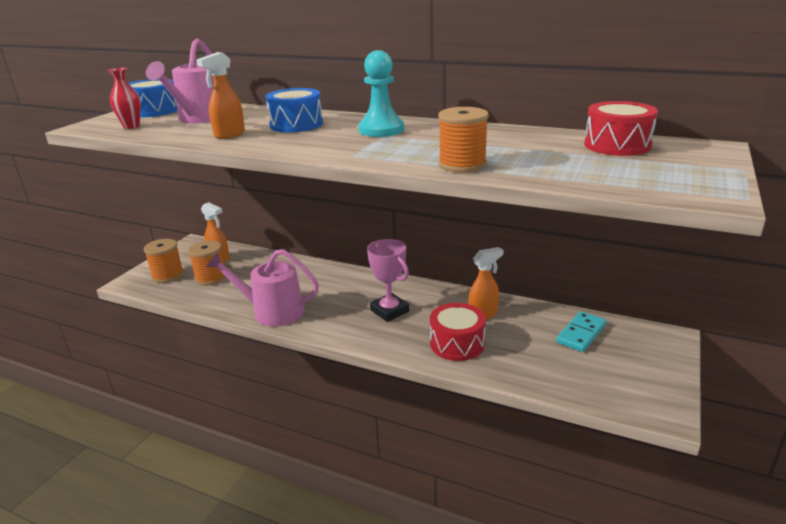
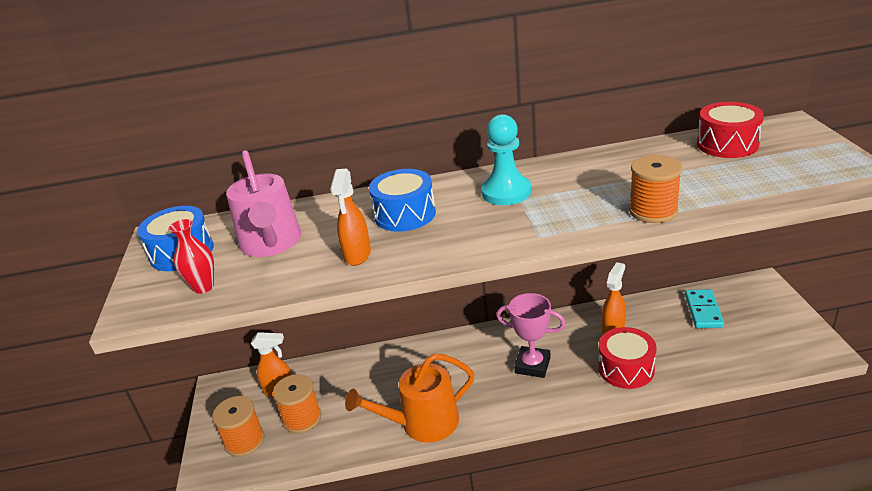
camera: 30 degrees left, 5 degrees up
(272, 311) = (422, 423): pink watering can -> orange watering can

